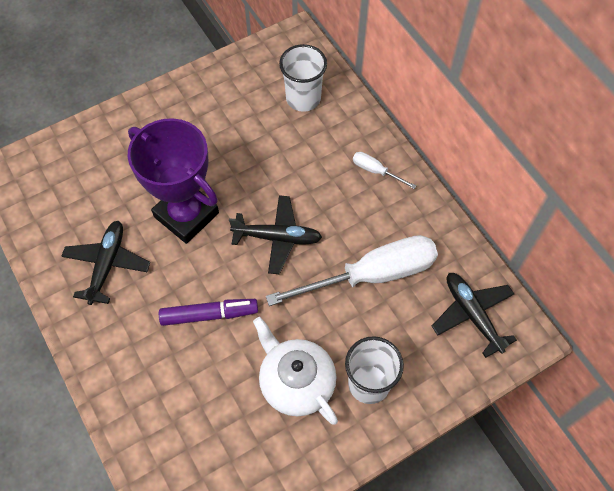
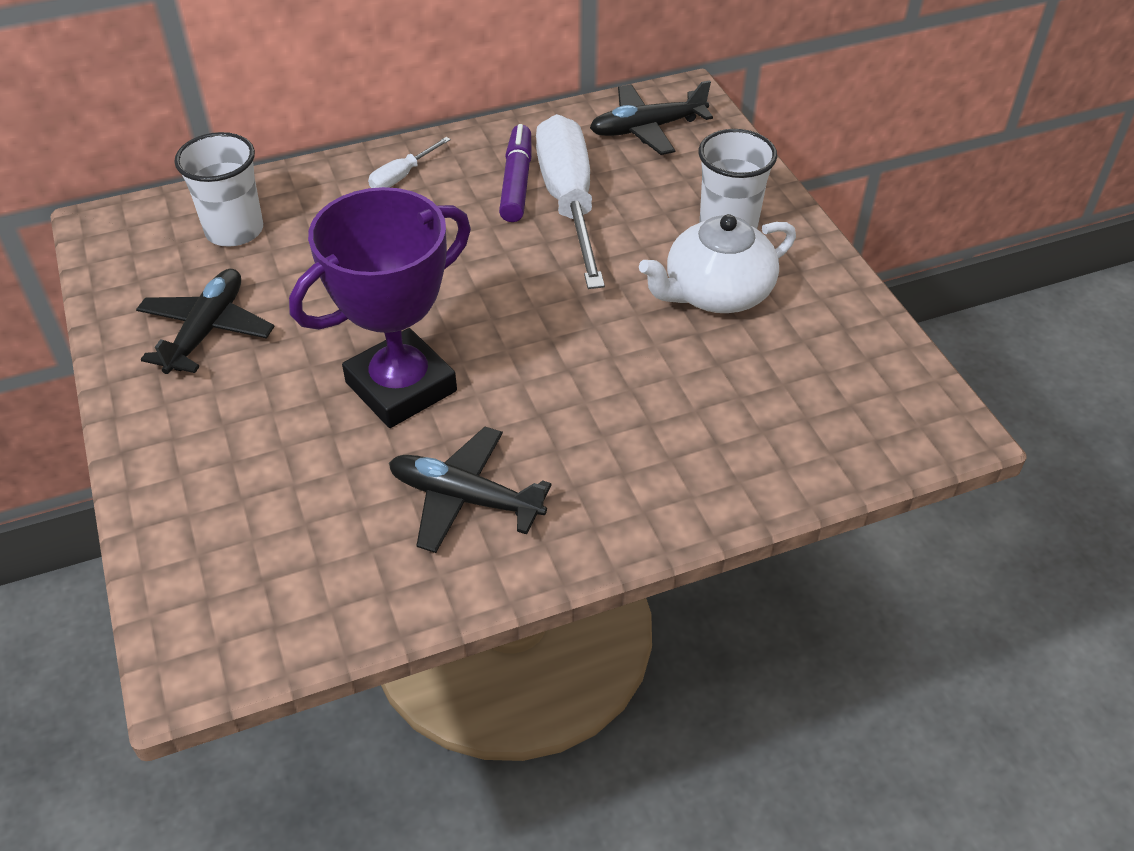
camera: 80 degrees left, 15 degrees down
(209, 314) = (592, 374): purple marker -> purple marker (516, 182)
(278, 238) = (480, 286): black plane -> black plane (207, 330)

